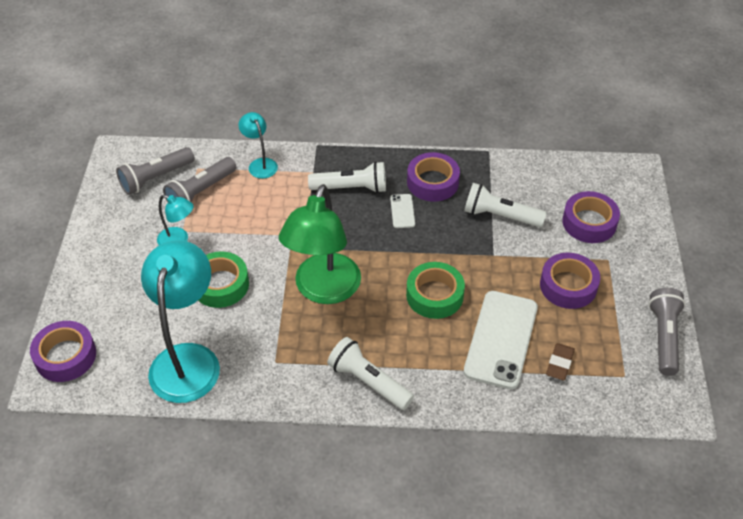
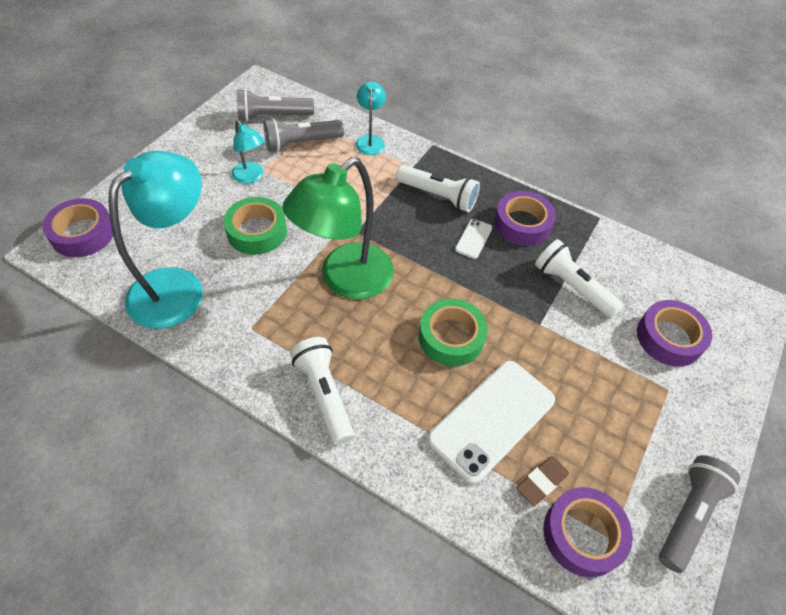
camera: 25 degrees right, 5 degrees up
(568, 286) = (604, 396): purple tape -> purple tape (583, 534)

